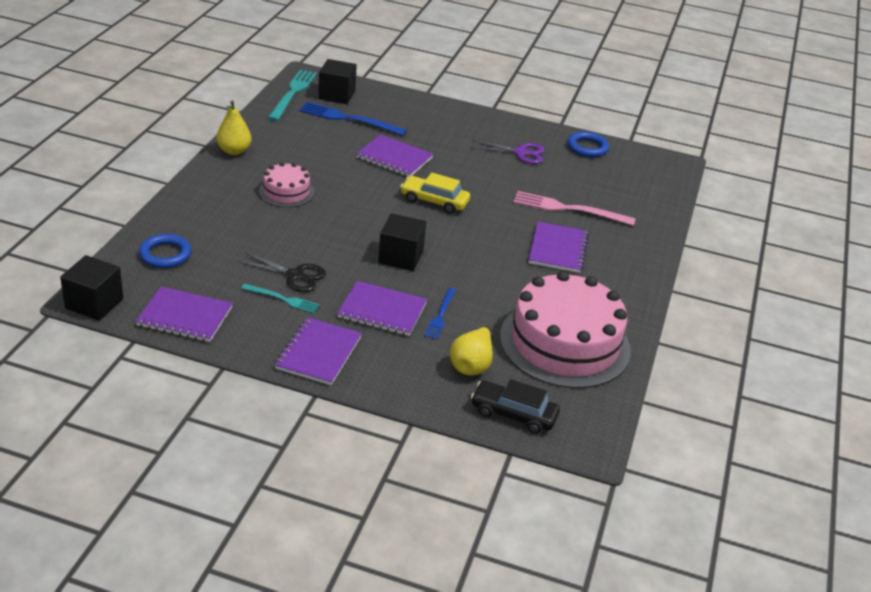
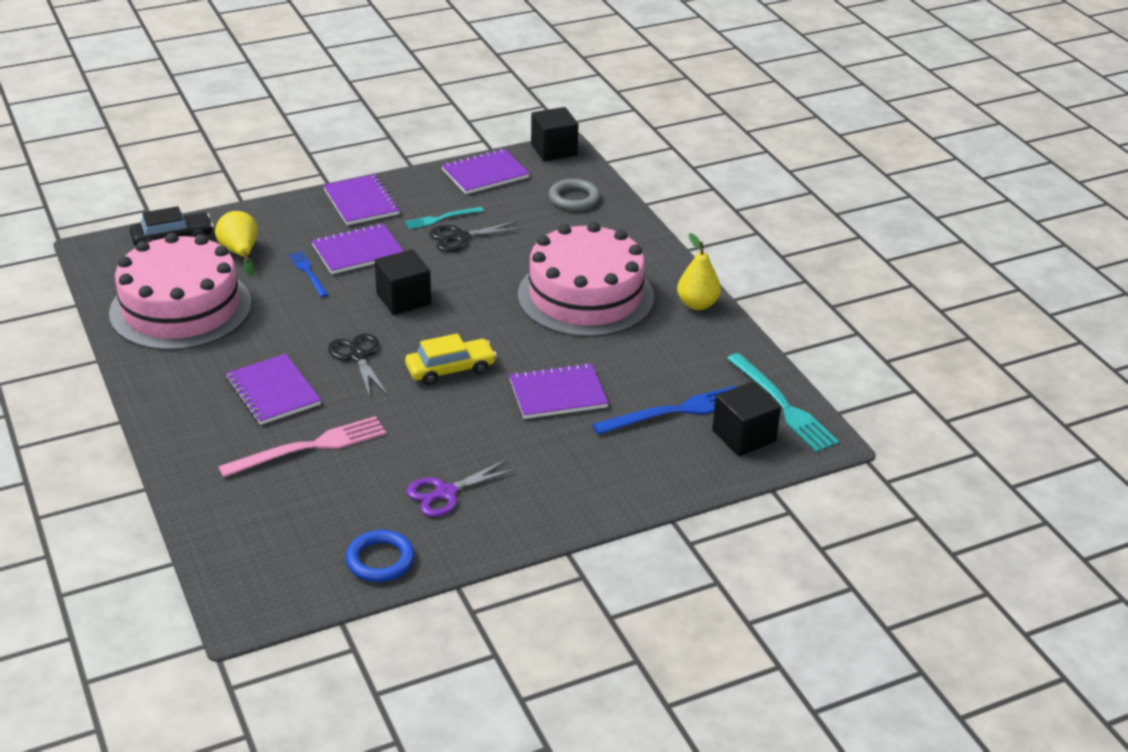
camera: 140 degrees right, 0 degrees up
(165, 254) = (574, 198): blue ring -> grey ring
(286, 192) = (585, 296): pink cake -> pink cake, size x2.07
(480, 239) = (358, 356): none -> black scissors

